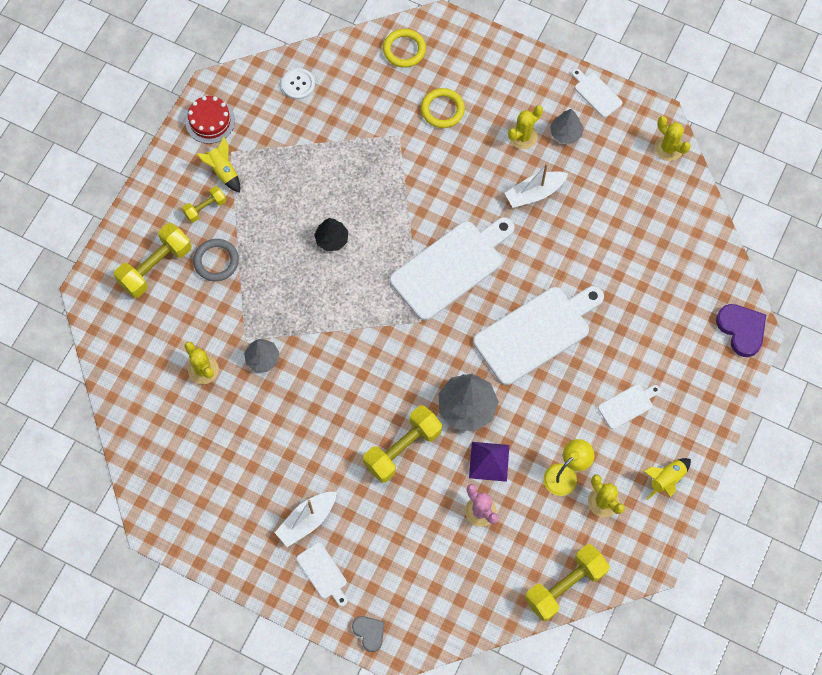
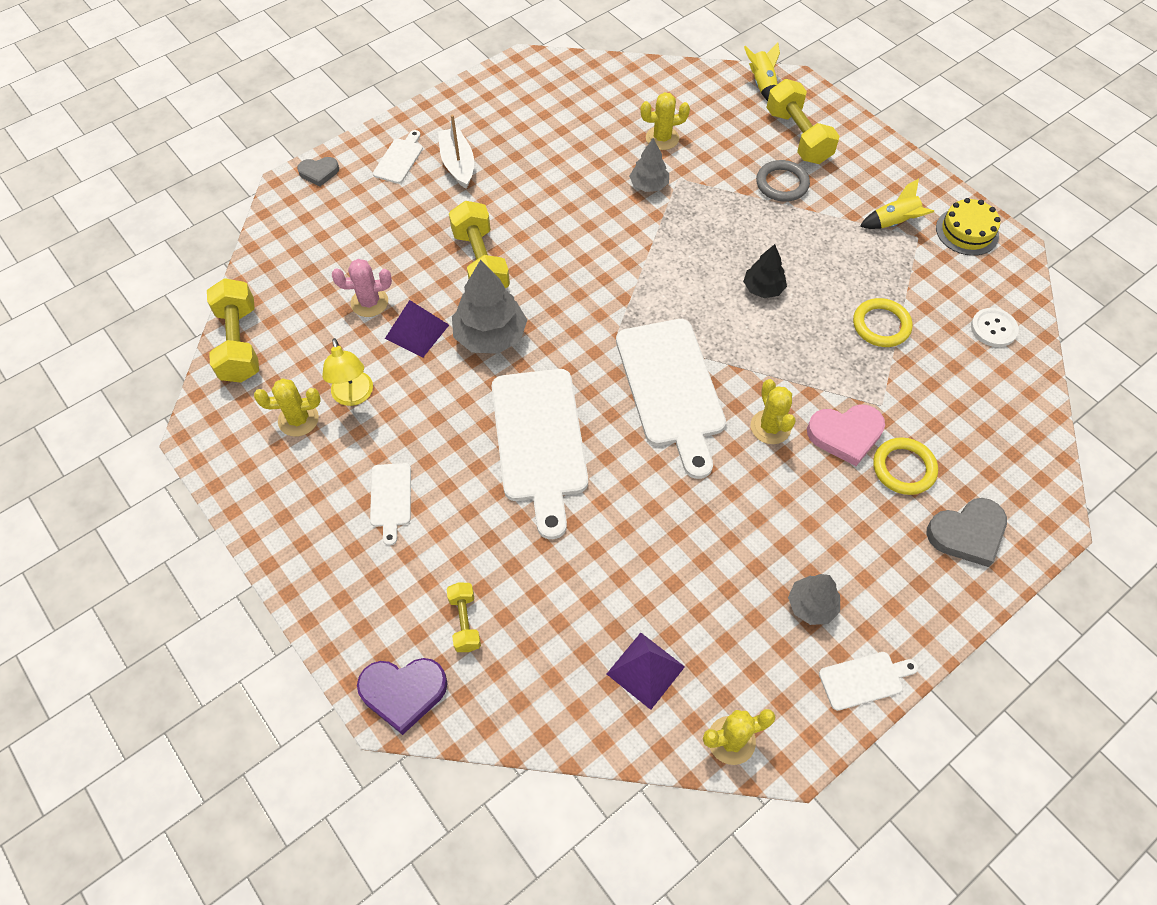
camera: 115 degrees right, 10 degrees down
(205, 208) = (852, 194): yellow dumbbell -> yellow dumbbell (465, 622)
(210, 121) = (967, 231): red cake -> yellow cake
(323, 573) = (399, 159): white cutting board -> white cutting board turned 120 degrees clockwise
(404, 50) = (1015, 461): yellow ring -> yellow ring (881, 325)
(433, 149) = (845, 434): none -> pink heart
(472, 64) = (967, 533): none -> grey heart
(523, 136) = (826, 547): yellow cactus -> yellow cactus (770, 427)
(534, 193) = (733, 524): white boat -> none
(654, 206) = (645, 670): none -> purple pyramid
(666, 479) = (277, 497): yellow rocket -> yellow rocket (762, 84)

